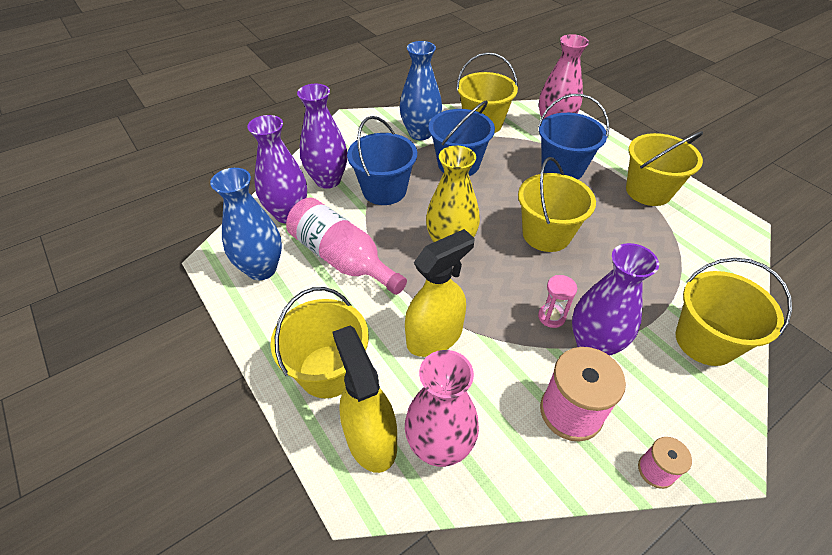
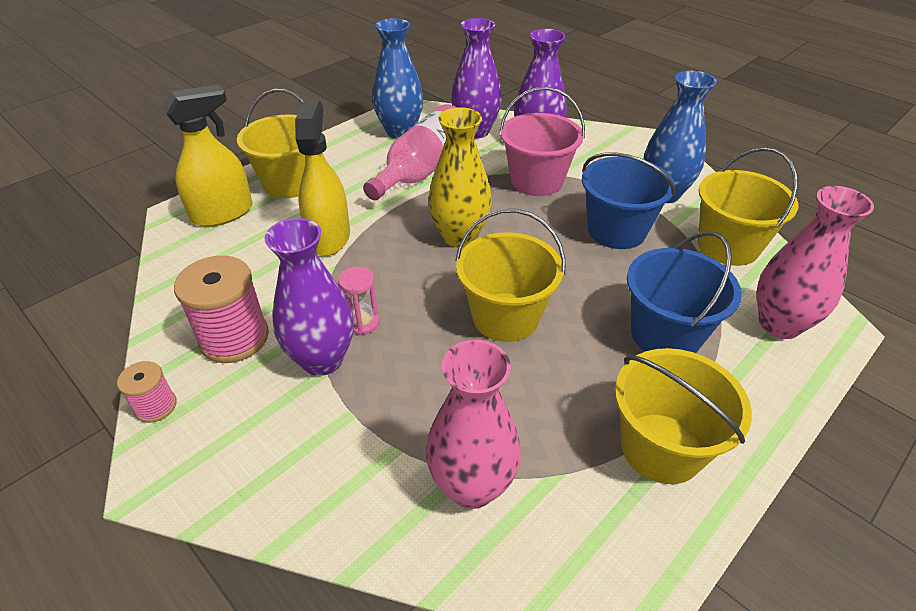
camera: 80 degrees right, 5 degrees down
(384, 190) = (536, 181): blue bucket -> pink bucket
(434, 337) = (329, 237): yellow spray bottle -> yellow spray bottle turned 135 degrees counterclockwise
(439, 446) = (209, 251): pink vase -> pink vase (472, 486)
(705, 341) = (333, 485): yellow bucket -> none

